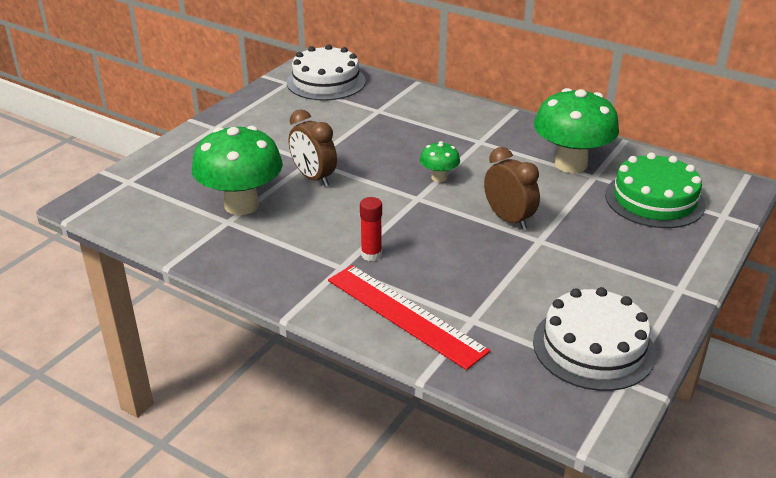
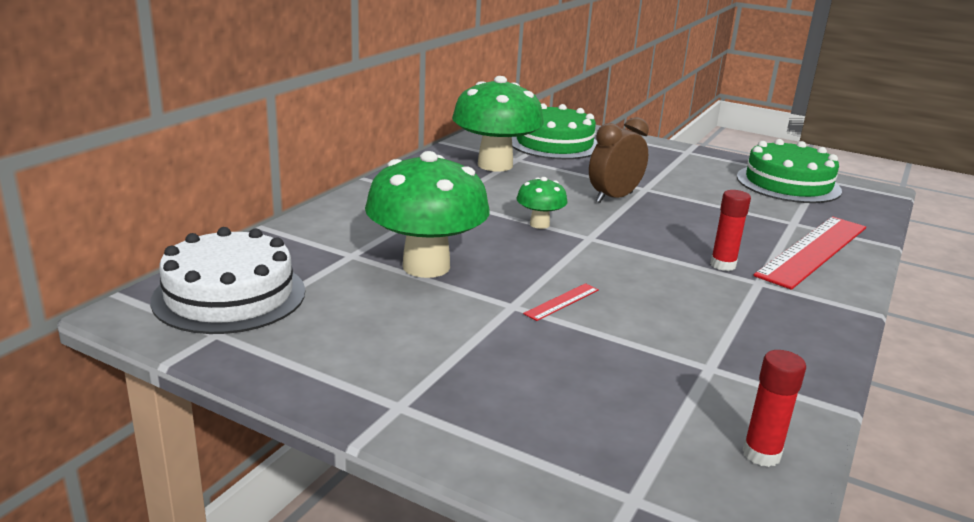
camera: 95 degrees left, 10 degrees down
(144, 223) = (761, 454): none -> red glue stick
(241, 205) = (660, 357): green mushroom -> green mushroom (426, 266)
(313, 178) = (562, 302): brown clock -> red ruler
(593, 347) = (788, 184): white cake -> green cake

